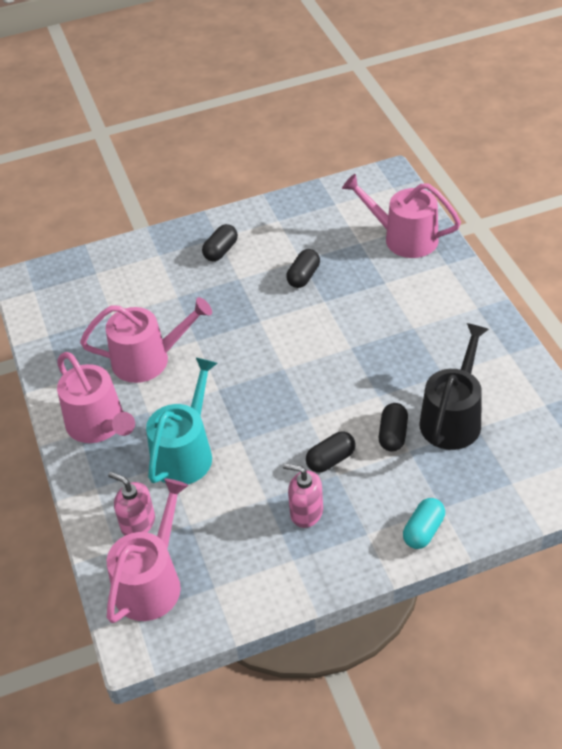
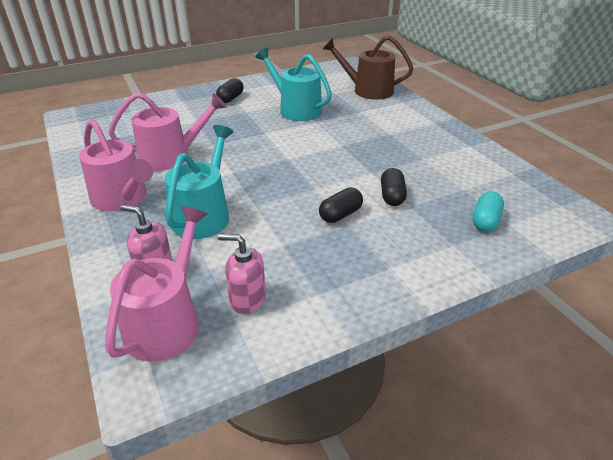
camera: 10 degrees left, 10 degrees down
(303, 276) = (296, 109): black capsule -> turquoise watering can
(306, 512) = (325, 254): pink soap dispenser -> pink soap dispenser (247, 299)
(404, 238) = (368, 90): pink watering can -> brown watering can
(423, 531) = (442, 263): turquoise capsule -> turquoise capsule (485, 221)
(452, 418) = (440, 184): black watering can -> none

